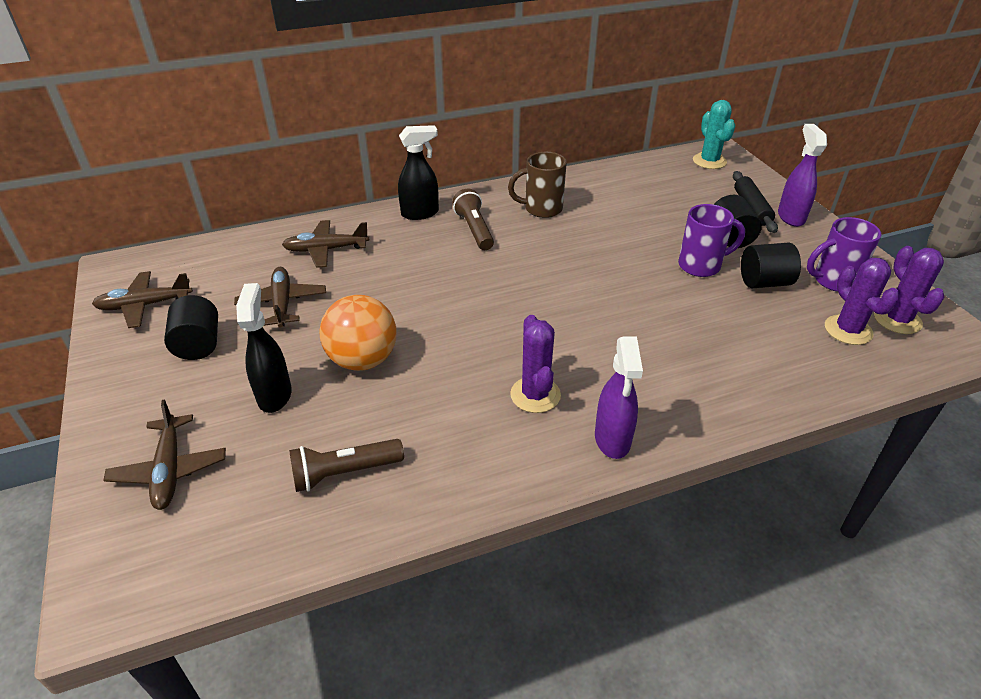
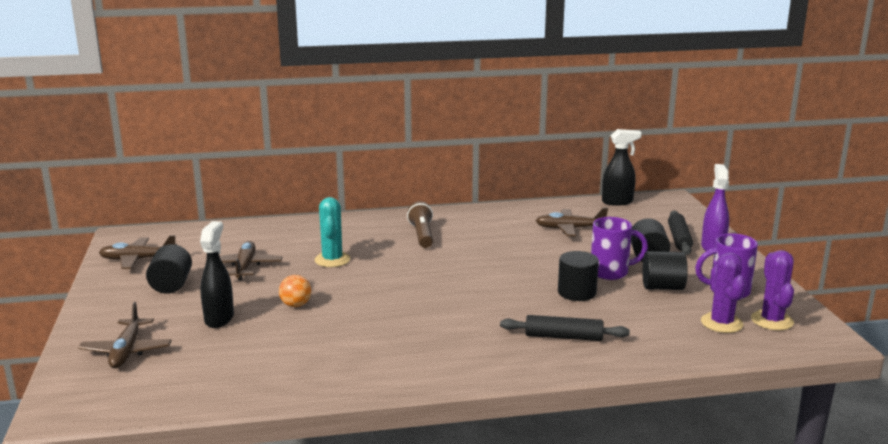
camera: 10 degrees right, 20 degrees down
(326, 250) = (292, 238): brown plane -> brown plane (569, 229)
(344, 473) = (256, 365): brown flashlight -> none
(363, 360) = (296, 305): orange ball -> orange ball, size x0.53
(420, 213) = (380, 221): black spray bottle -> black spray bottle (617, 202)
(535, 395) = (426, 337): purple cactus -> none
(541, 209) = (486, 226): brown mug -> none
(612, 440) = (477, 368): purple spray bottle -> none
(677, 301) = (576, 292): none -> black cylinder
(689, 373) = (563, 337): none -> black rolling pin
(709, 161) = (657, 205): turquoise cactus -> turquoise cactus (332, 260)

